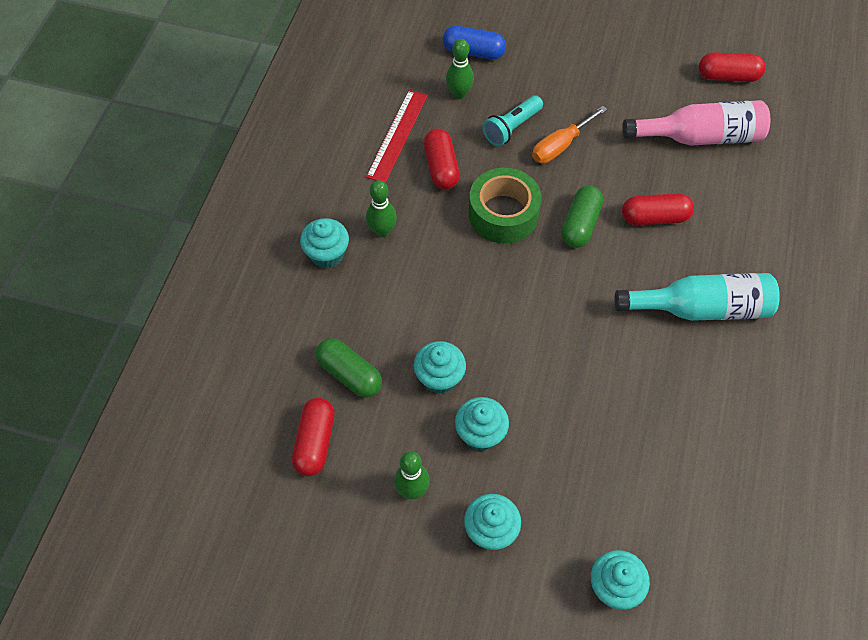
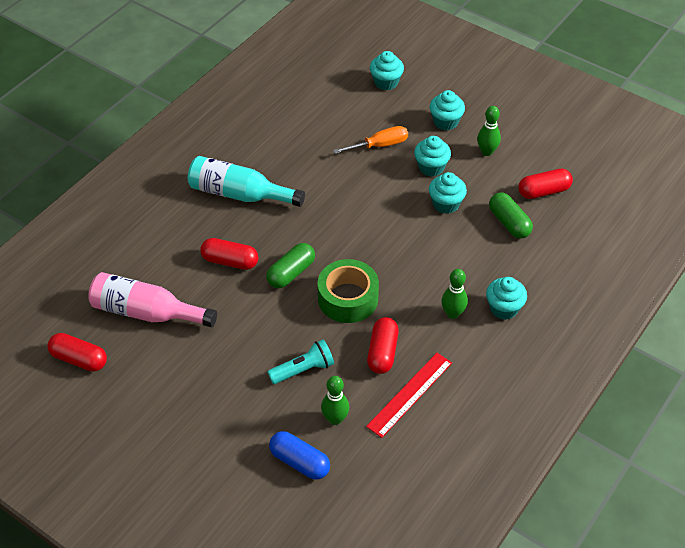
camera: 160 degrees left, 10 degrees down
(315, 442) = (543, 191): red capsule -> red capsule turned 45 degrees clockwise
(560, 146) = (269, 340): orange screwdriver -> orange screwdriver (379, 145)

